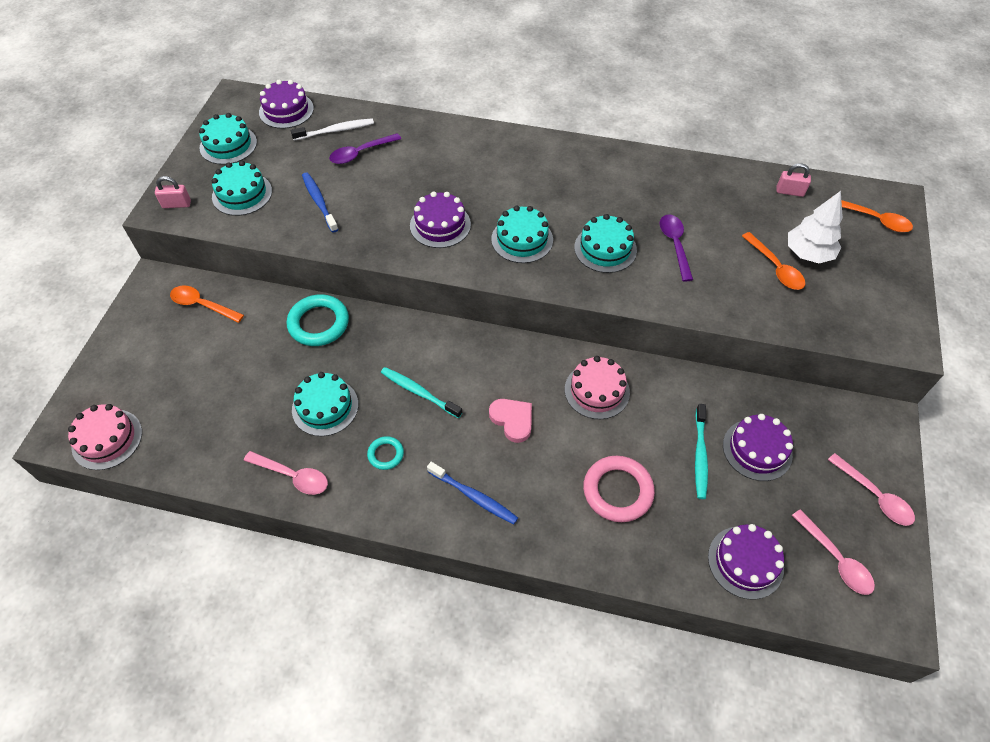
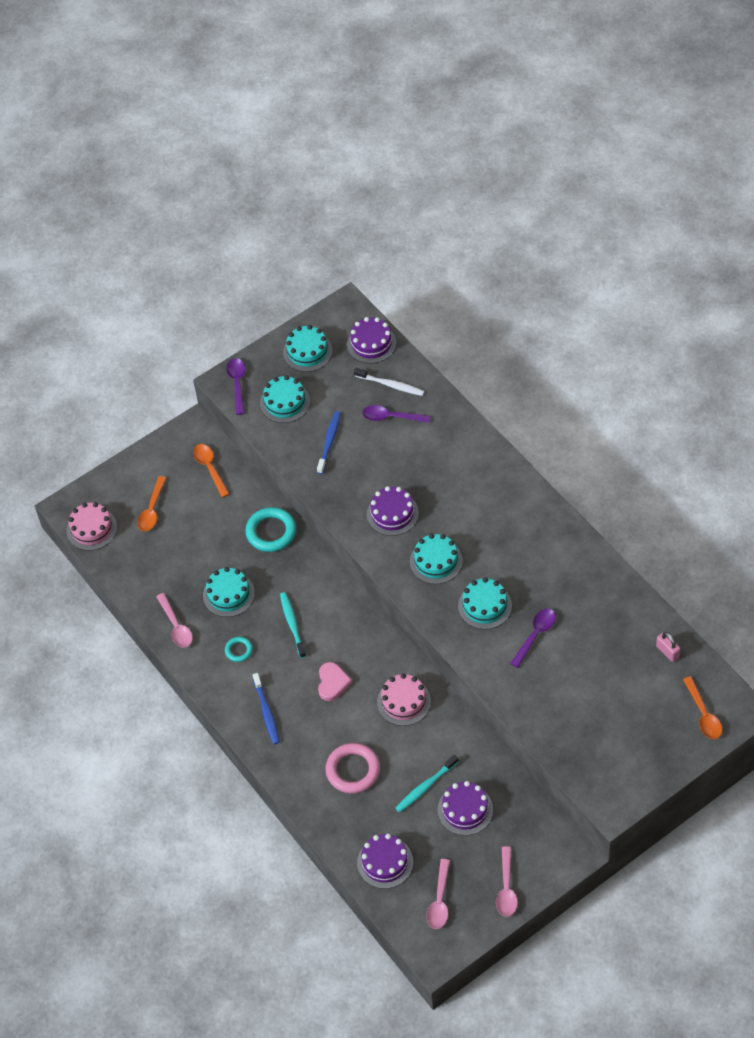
camera: 45 degrees right, 0 degrees up
(176, 204) = (237, 384): pink padlock -> purple spoon
(775, 267) = (586, 698): orange spoon -> orange spoon (152, 509)
(808, 253) = (622, 705): white tree -> none

